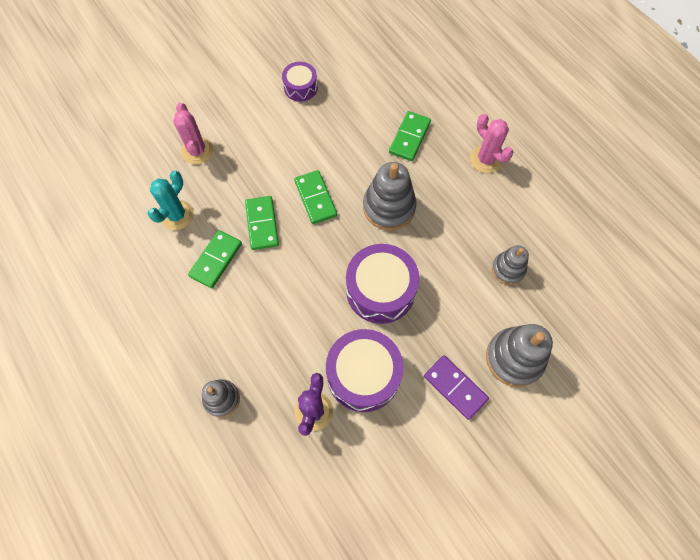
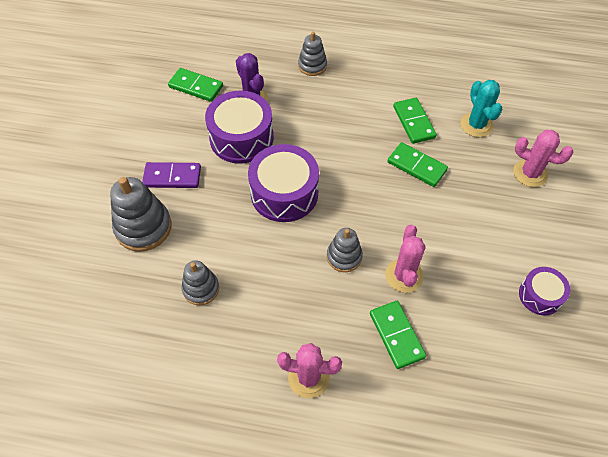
camera: 135 degrees right, 10 degrees down
(315, 198) = (405, 215): green domino -> green domino (196, 87)
(364, 163) = (404, 275): none -> pink cactus
(389, 207) = (344, 257): grey stacking toy -> grey stacking toy, size x0.61

